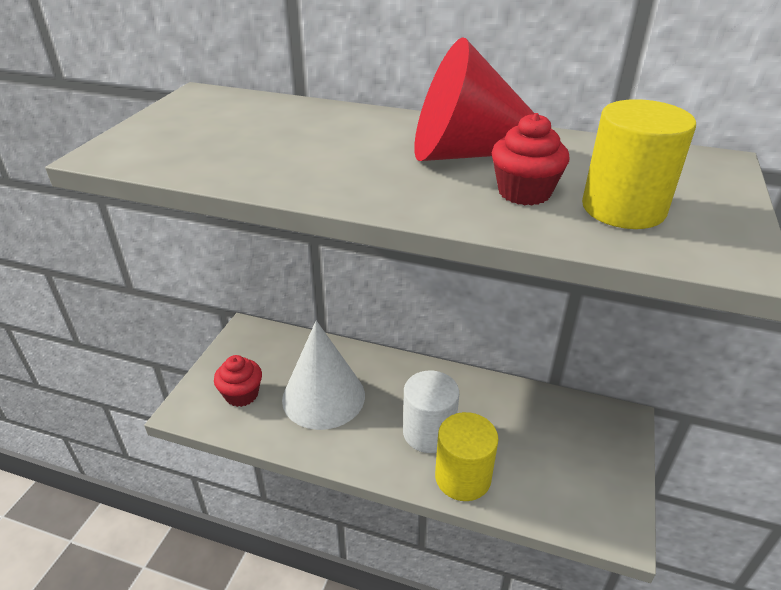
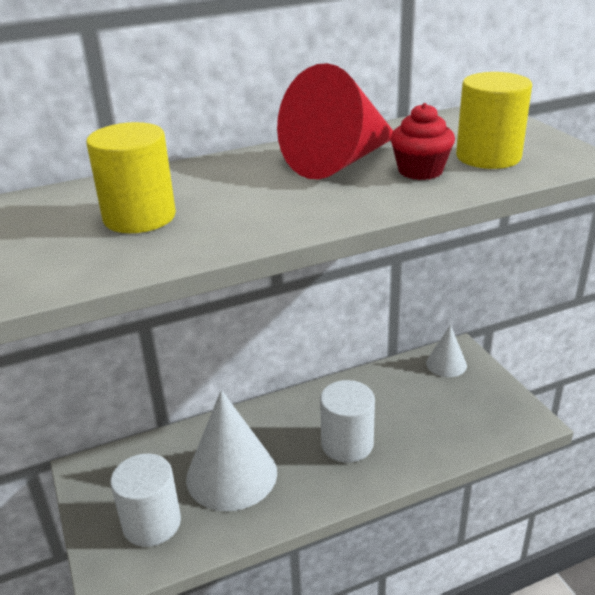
camera: 40 degrees left, 5 degrees down
(242, 394) = (152, 523): red cupcake -> white cylinder
(463, 477) = (406, 457): yellow cylinder -> yellow cylinder (139, 217)
(596, 423) = (446, 364): none -> white cone

